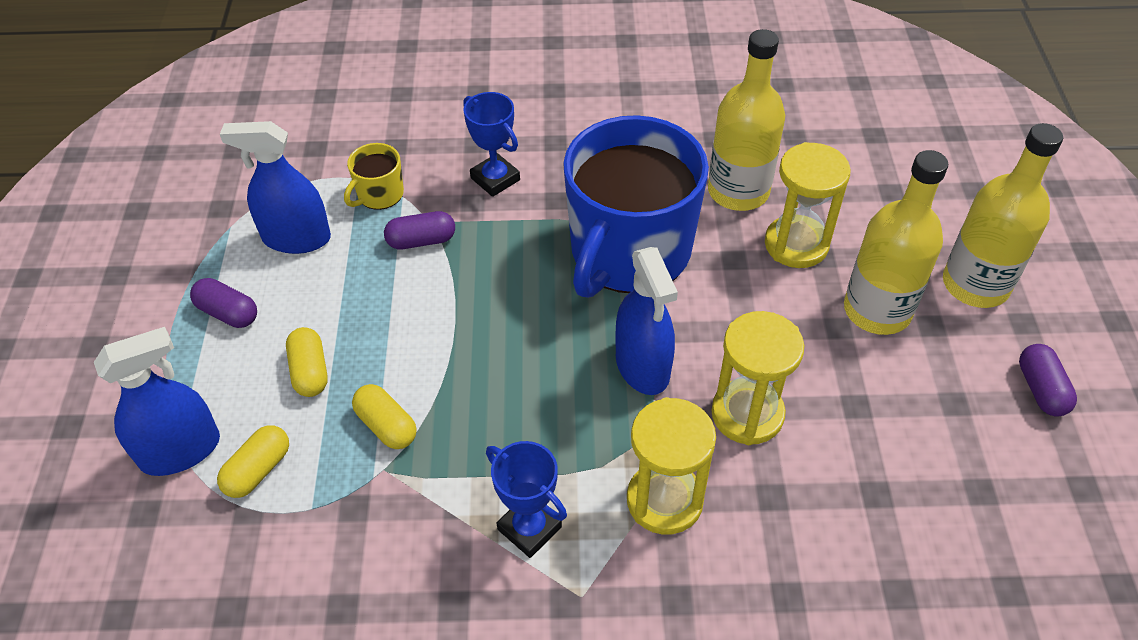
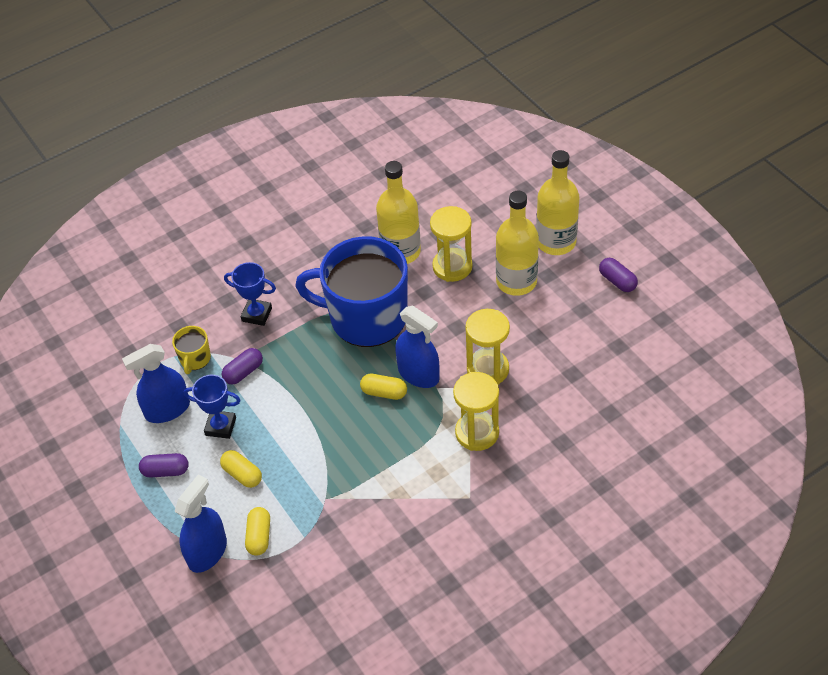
camera: 30 degrees left, 0 degrees up
(386, 426) = (309, 477): yellow capsule -> yellow capsule (384, 392)
(529, 528) = (421, 482): blue trophy -> blue trophy (220, 426)
(629, 252) = (366, 317): blue mug -> blue mug turned 105 degrees clockwise

